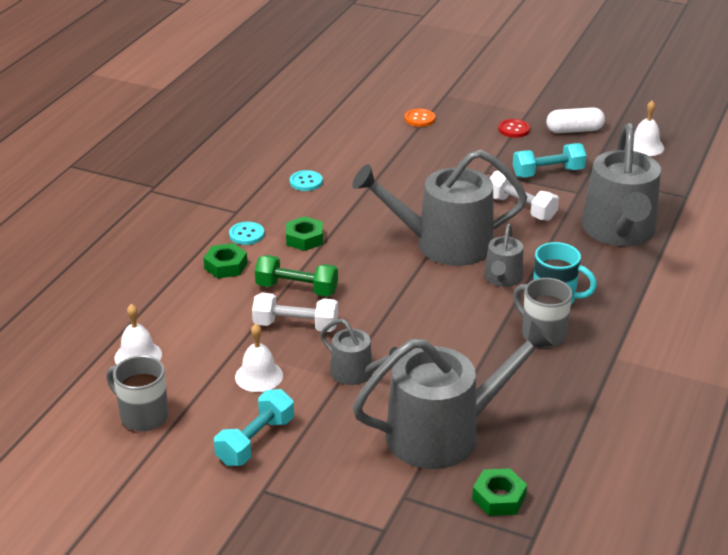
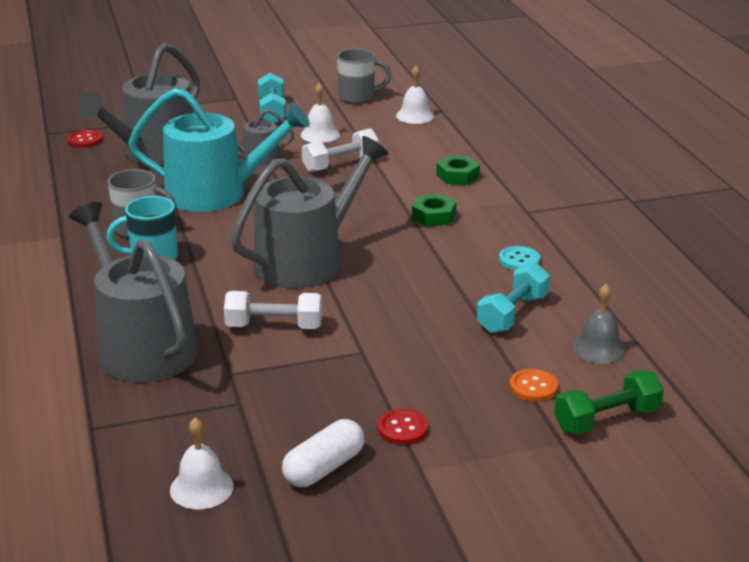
camera: 140 degrees right, 5 degrees down
(246, 234) = (484, 200): turquoise button -> none
(297, 289) = (378, 183): green dumbbell -> green dumbbell (606, 419)
(354, 120) = (598, 348): none -> grey bell
(440, 344) = (216, 193): none -> turquoise watering can
(499, 498) = (85, 140): green nut -> red button
(502, 278) = (218, 255): grey watering can -> none
(548, 173) = (290, 383): turquoise dumbbell -> turquoise dumbbell (512, 314)

